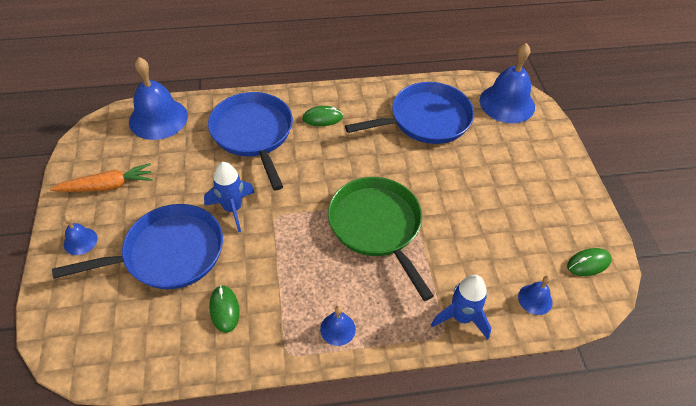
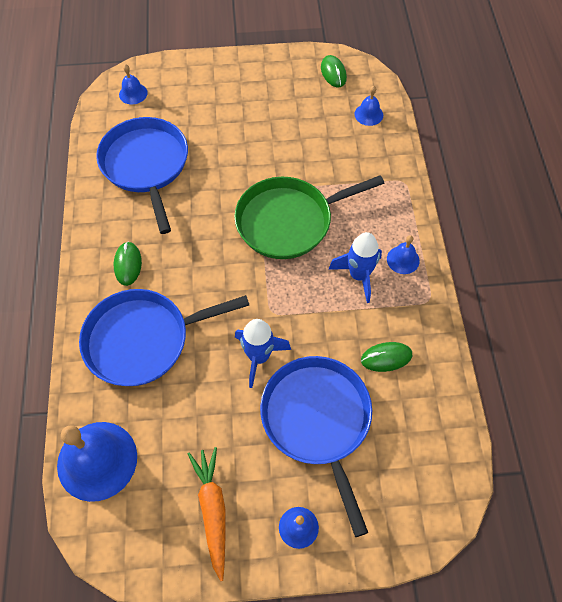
camera: 85 degrees left, 10 degrees up
(461, 317) = (387, 167): blue rocket -> blue rocket (359, 276)
(507, 103) = (133, 93): blue bell -> blue bell, size x0.48

